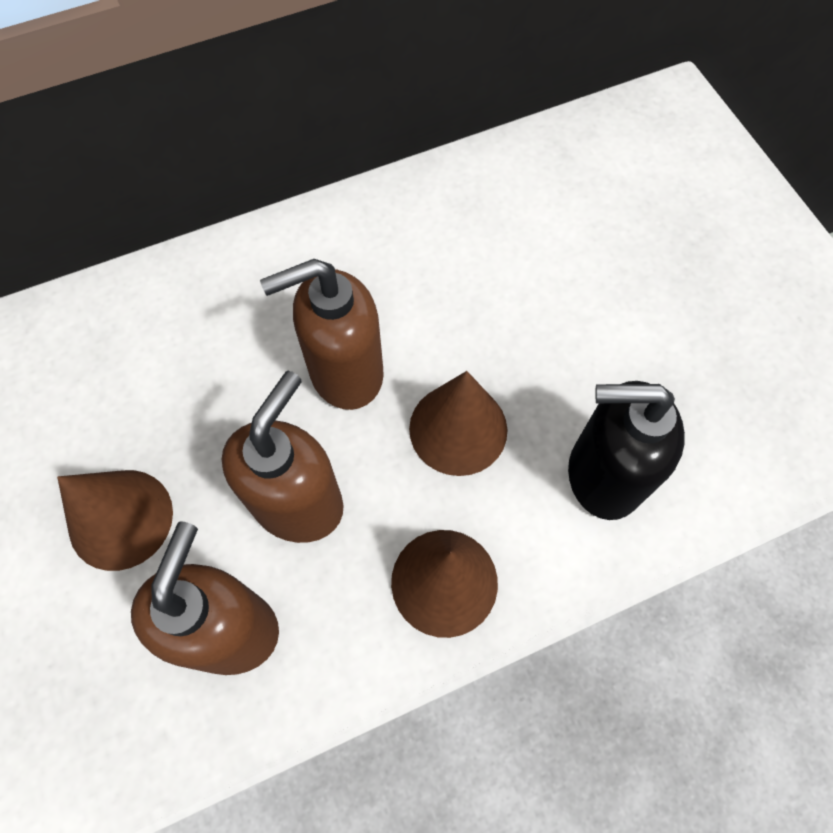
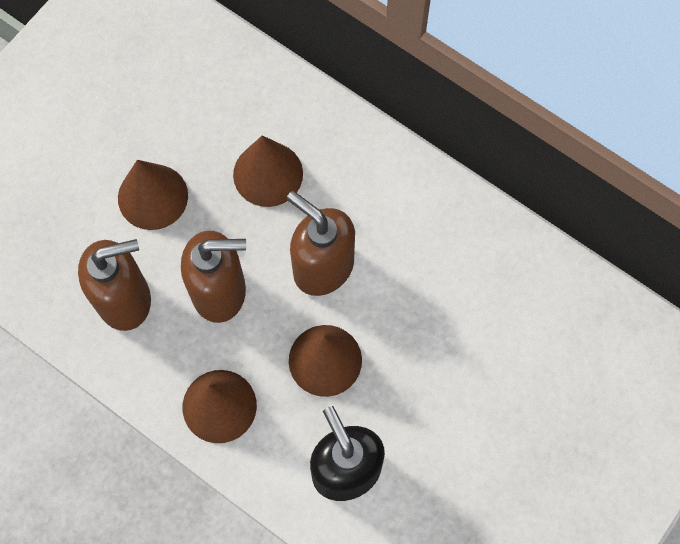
camera: 60 degrees right, 5 degrees up
(193, 371) = (268, 174): none -> brown cone

